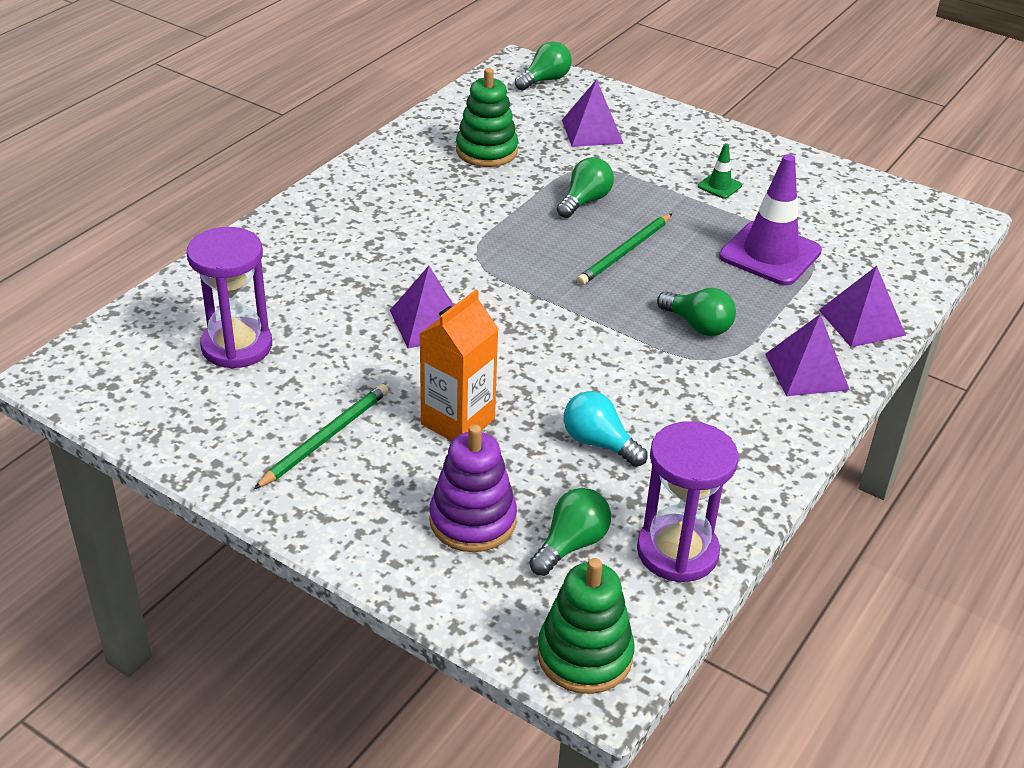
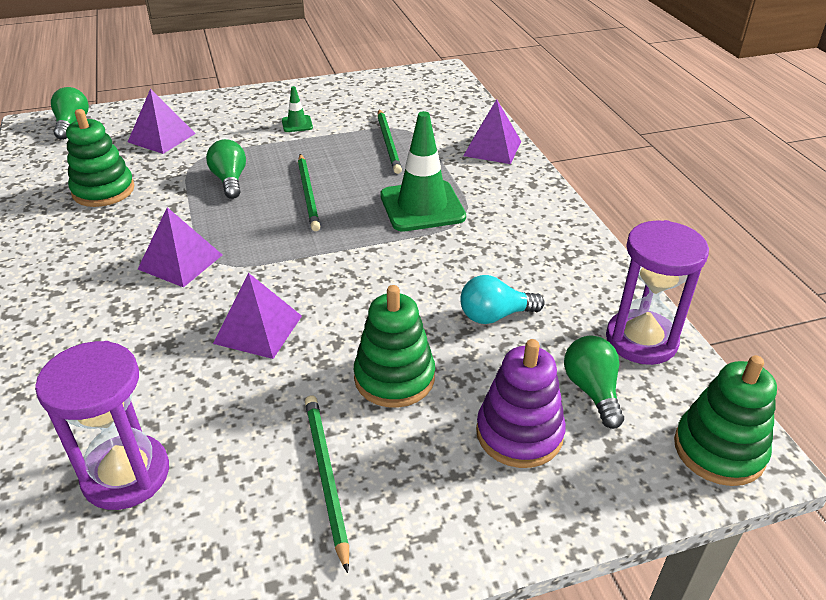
camera: 50 degrees left, 0 degrees up
(458, 421) = (394, 378): orange carton -> green stacking toy
(698, 325) = (422, 206): green light bulb -> green traffic cone
(770, 254) = (388, 143): purple traffic cone -> green pencil
(807, 371) = (515, 191): purple pyramid -> purple pyramid (180, 261)

